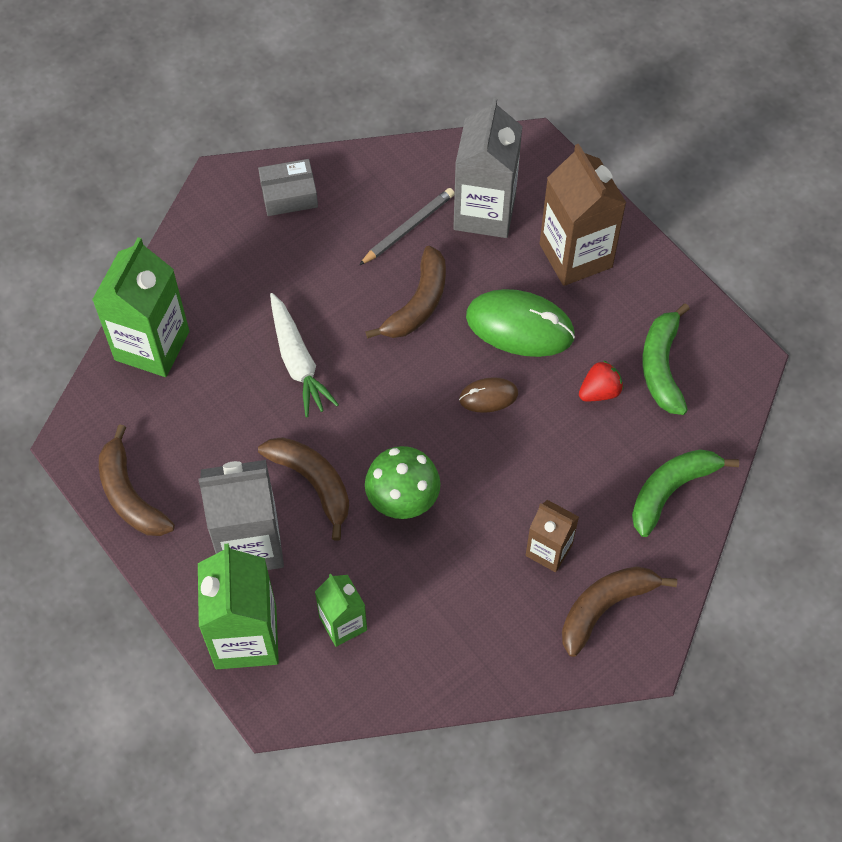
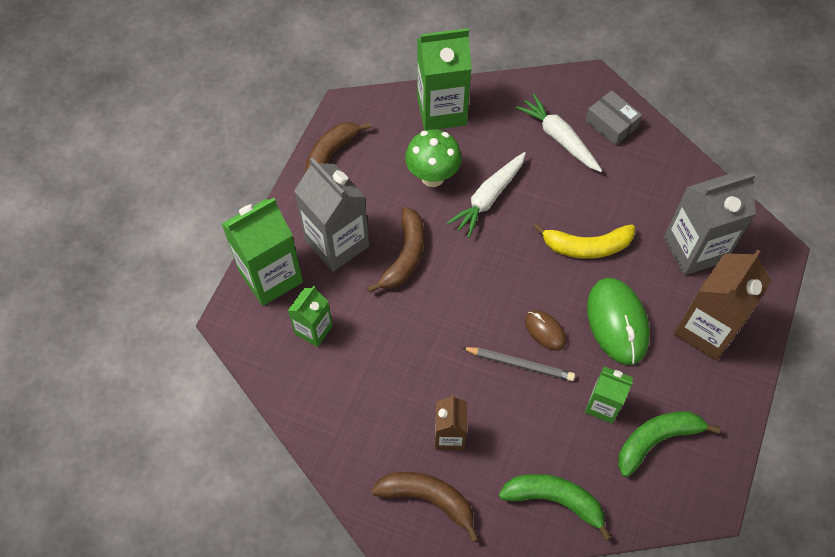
camera: 60 degrees right, 0 degrees up
(271, 253) = (558, 138): none -> white carrot
(403, 503) = (425, 319): green mushroom -> green mushroom (432, 177)
(409, 228) = (642, 209): grey pencil -> grey pencil (520, 365)
(418, 304) = (586, 246): brown banana -> yellow banana
(599, 391) = (602, 405): red strawberry -> green carton

